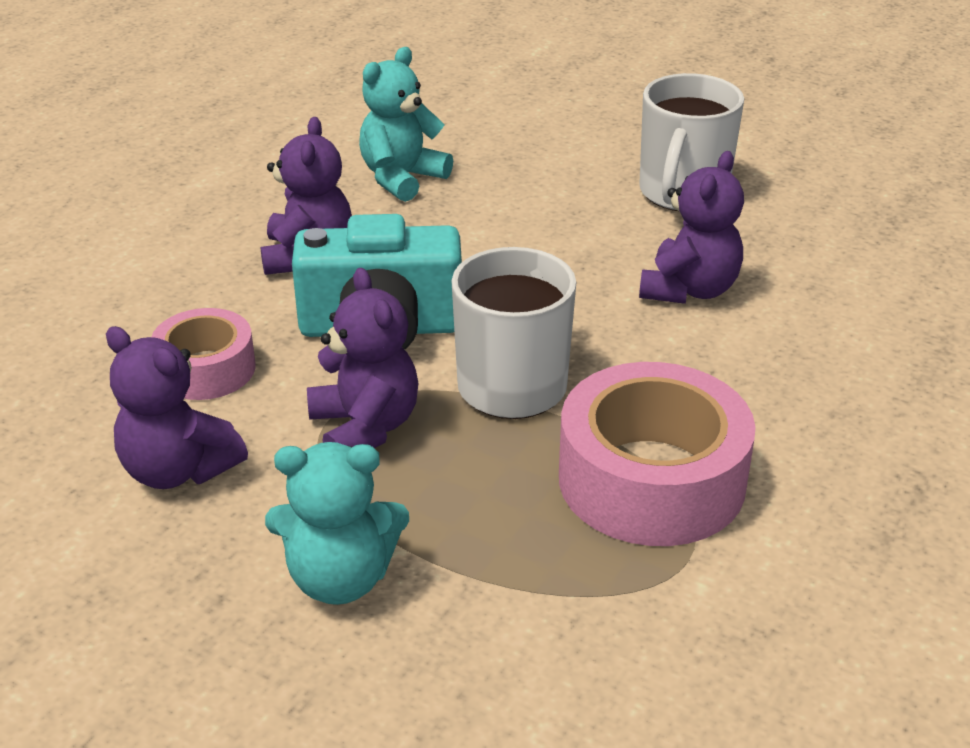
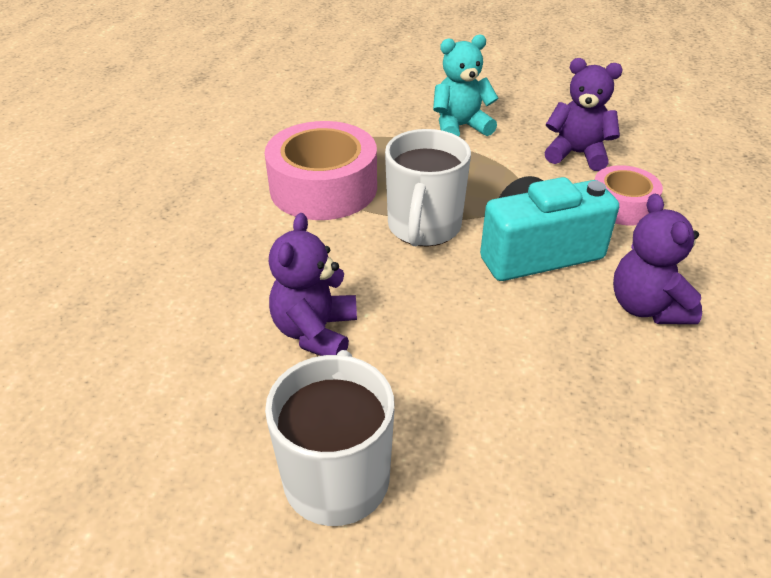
camera: 165 degrees right, 5 degrees up
(365, 427) = (498, 188): purple teddy bear -> none
(402, 178) = (652, 433): turquoise teddy bear -> none

